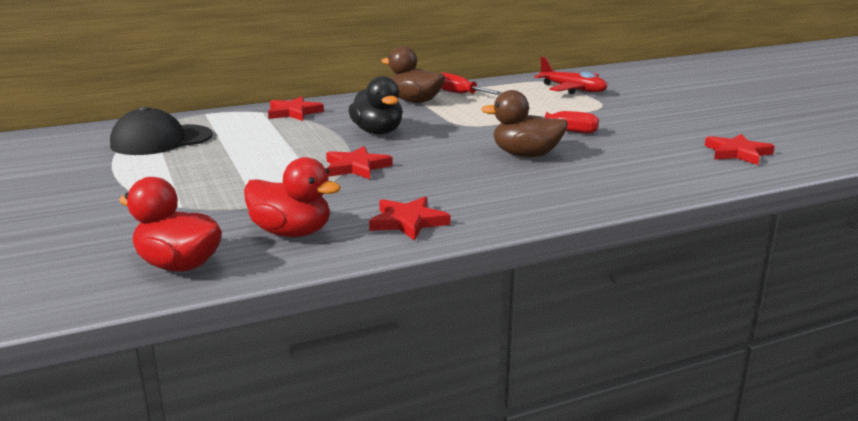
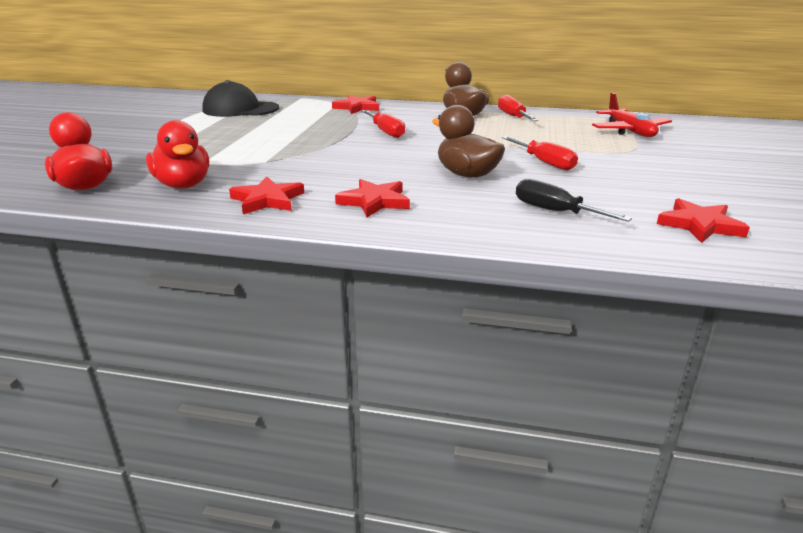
camera: 35 degrees right, 5 degrees up
(356, 167) = (317, 153): red star -> red star (374, 201)
(377, 132) = (386, 132): black duck -> red screwdriver
(641, 168) = (555, 211): none -> black screwdriver

